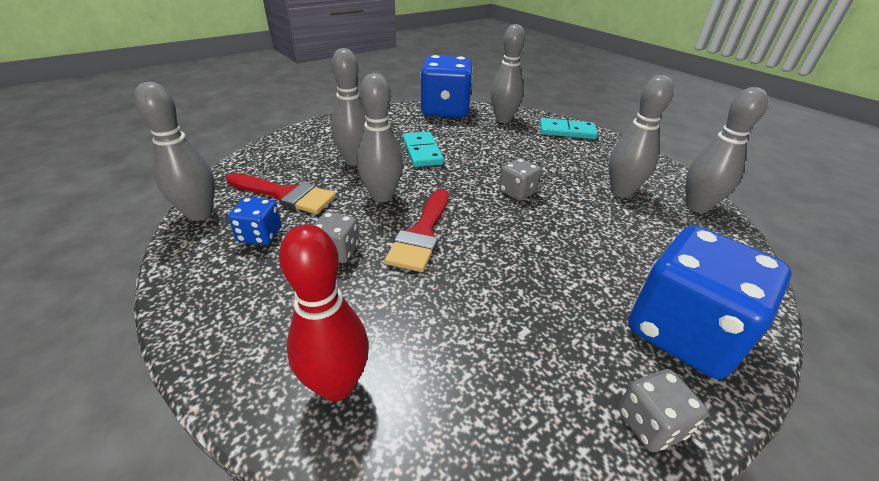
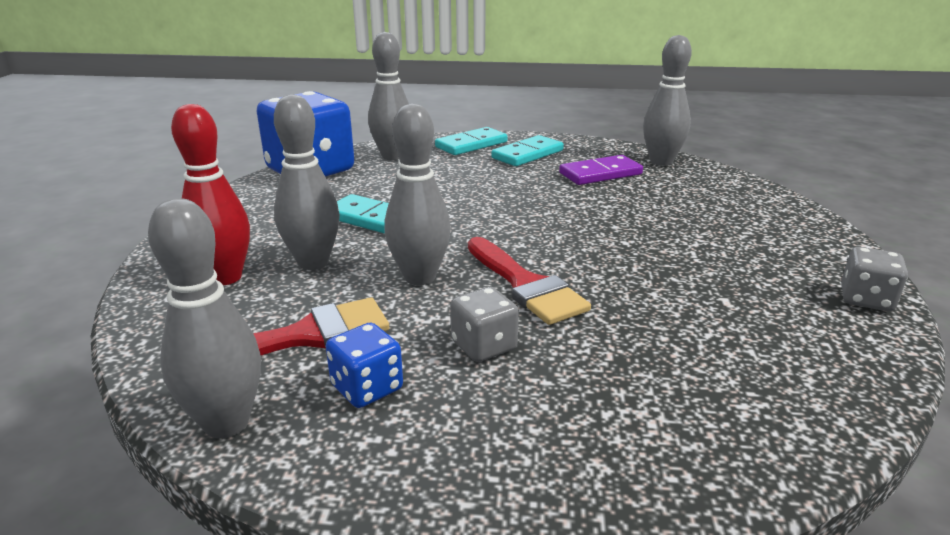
camera: 45 degrees left, 10 degrees down
(337, 385) = (701, 428): red bowling pin -> red bowling pin (225, 277)
(517, 192) = (531, 211): grey dice -> none
(593, 154) = (527, 154): none -> turquoise domino
(621, 192) = (600, 174): grey bowling pin -> purple domino
(683, 332) = (790, 241): blue dice -> none

